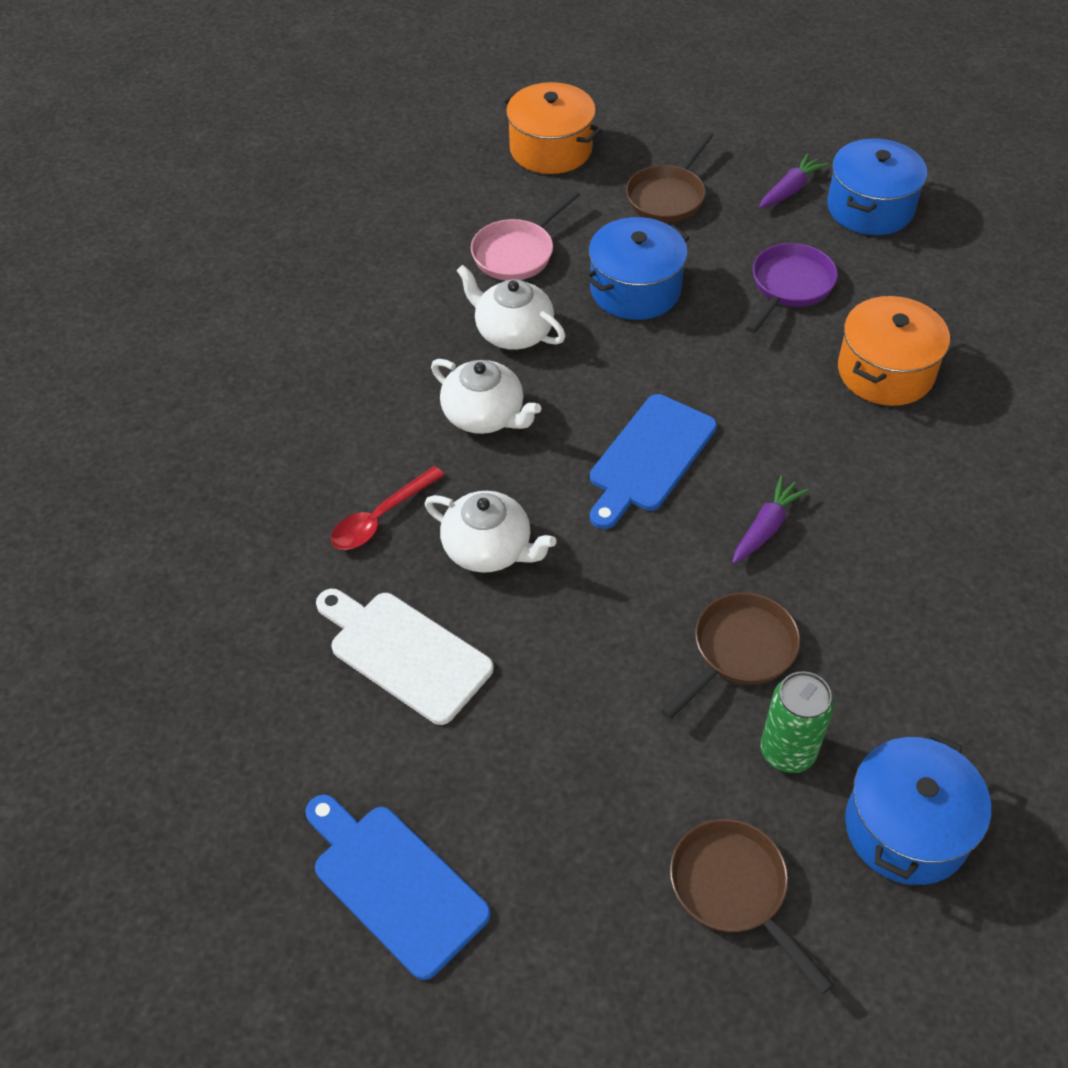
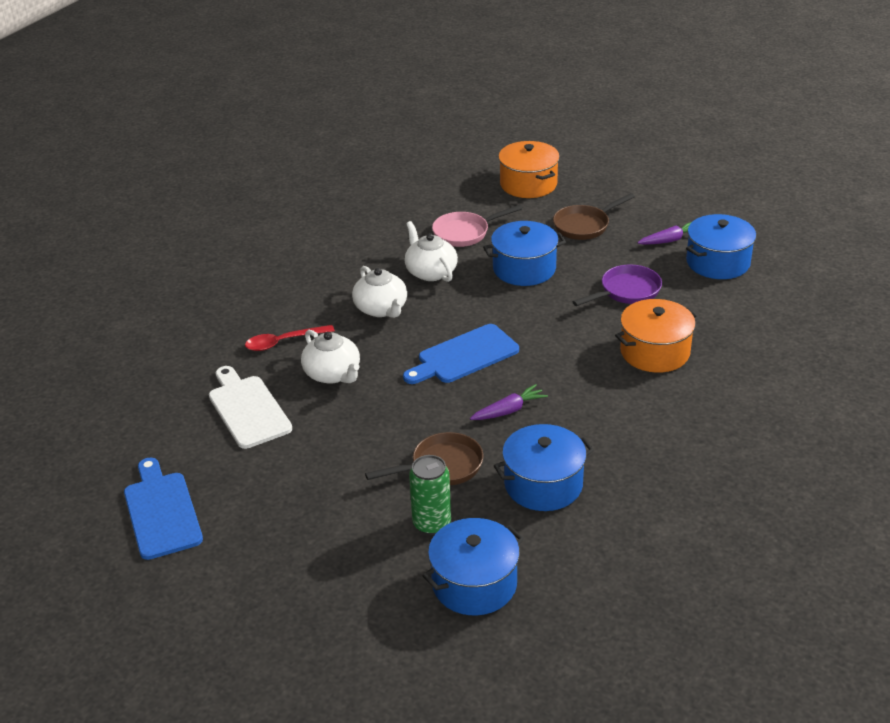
camera: 25 degrees right, 15 degrees down
(734, 890) = (346, 578): brown pan -> none
(887, 631) = (543, 484): none -> blue pot

